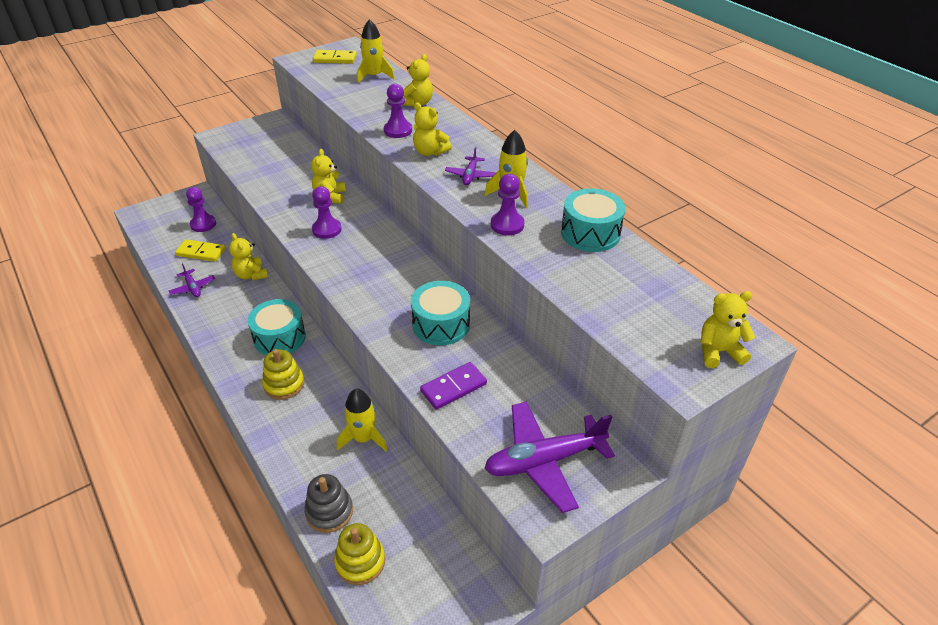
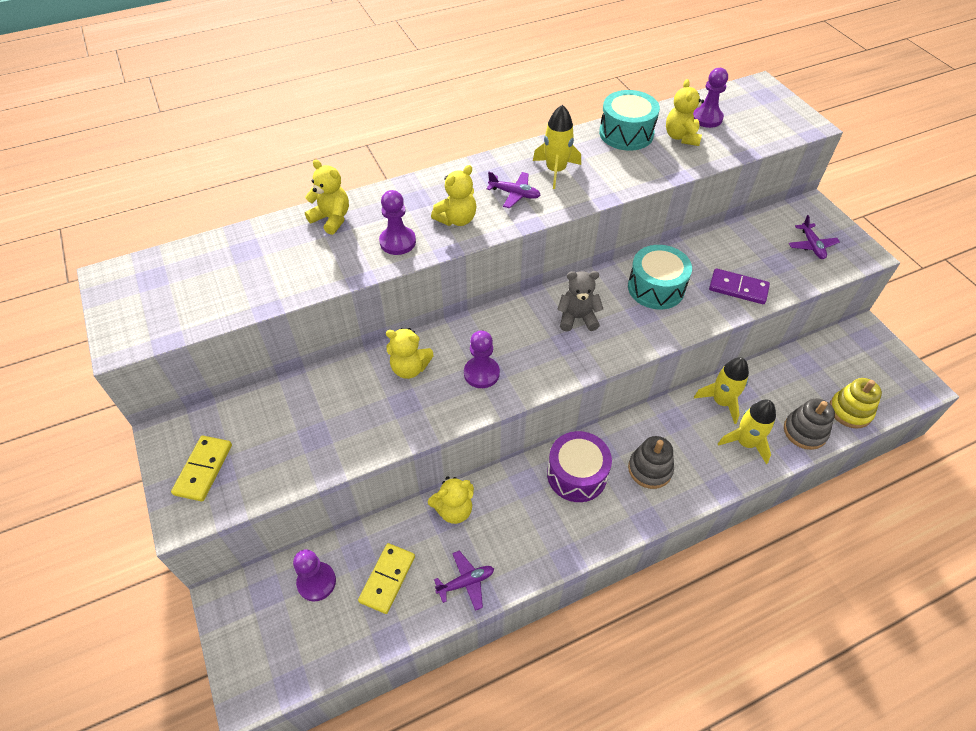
camera: 80 degrees left, 10 degrees up
(279, 338) = (577, 474): turquoise drum -> purple drum
(284, 384) = (650, 469): yellow stacking toy -> grey stacking toy
(335, 59) = (150, 295): yellow domino -> yellow domino (203, 469)
(374, 76) = (234, 254): yellow rocket -> yellow rocket (745, 442)
(392, 275) = (577, 318): none -> grey teddy bear
(453, 387) = (738, 288): purple domino -> purple domino turned 45 degrees counterclockwise
(507, 225) = (608, 180): purple pawn -> purple pawn (706, 118)
(544, 461) = (811, 245): purple plane -> purple plane, size x0.50
(718, 352) = (774, 102): yellow teddy bear -> yellow teddy bear (681, 137)

